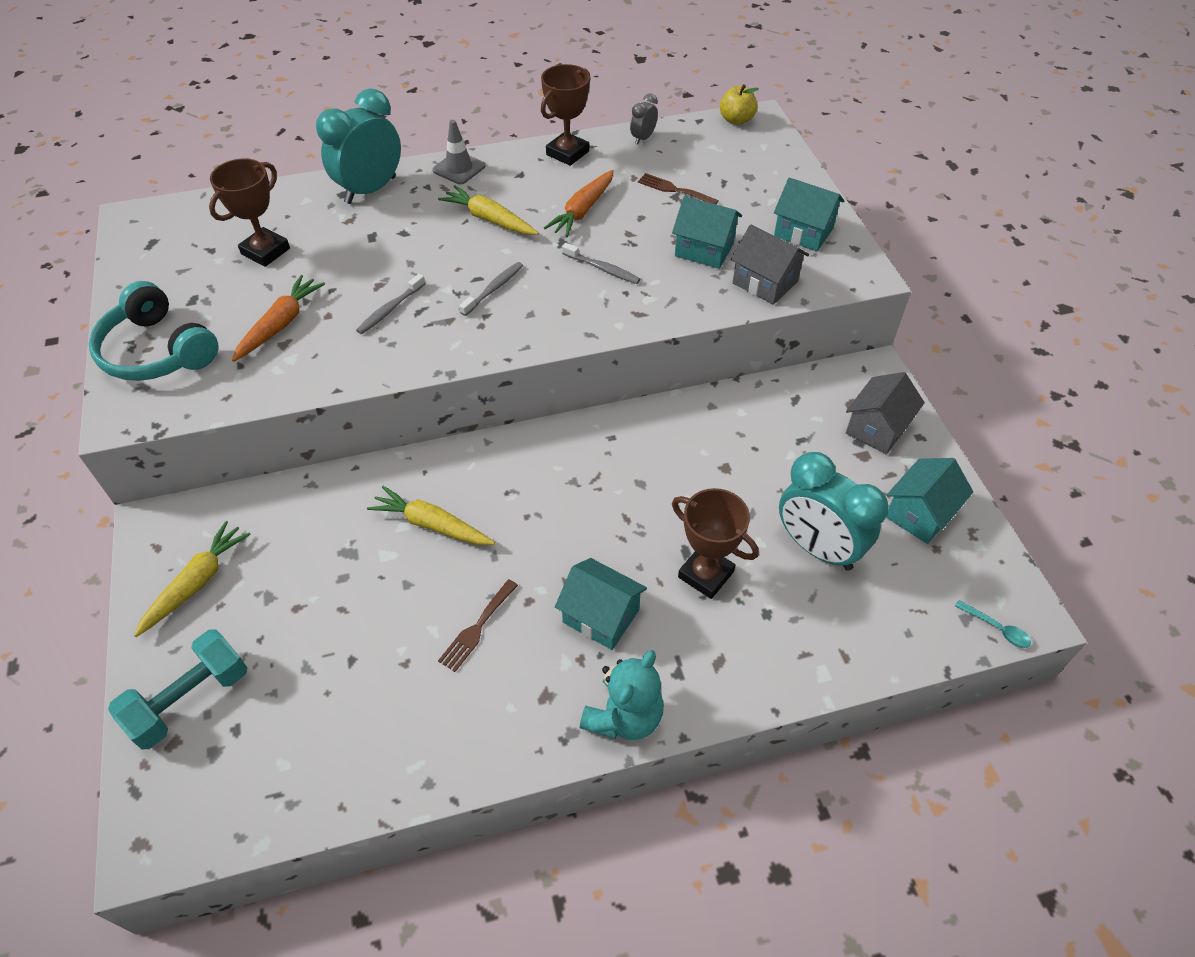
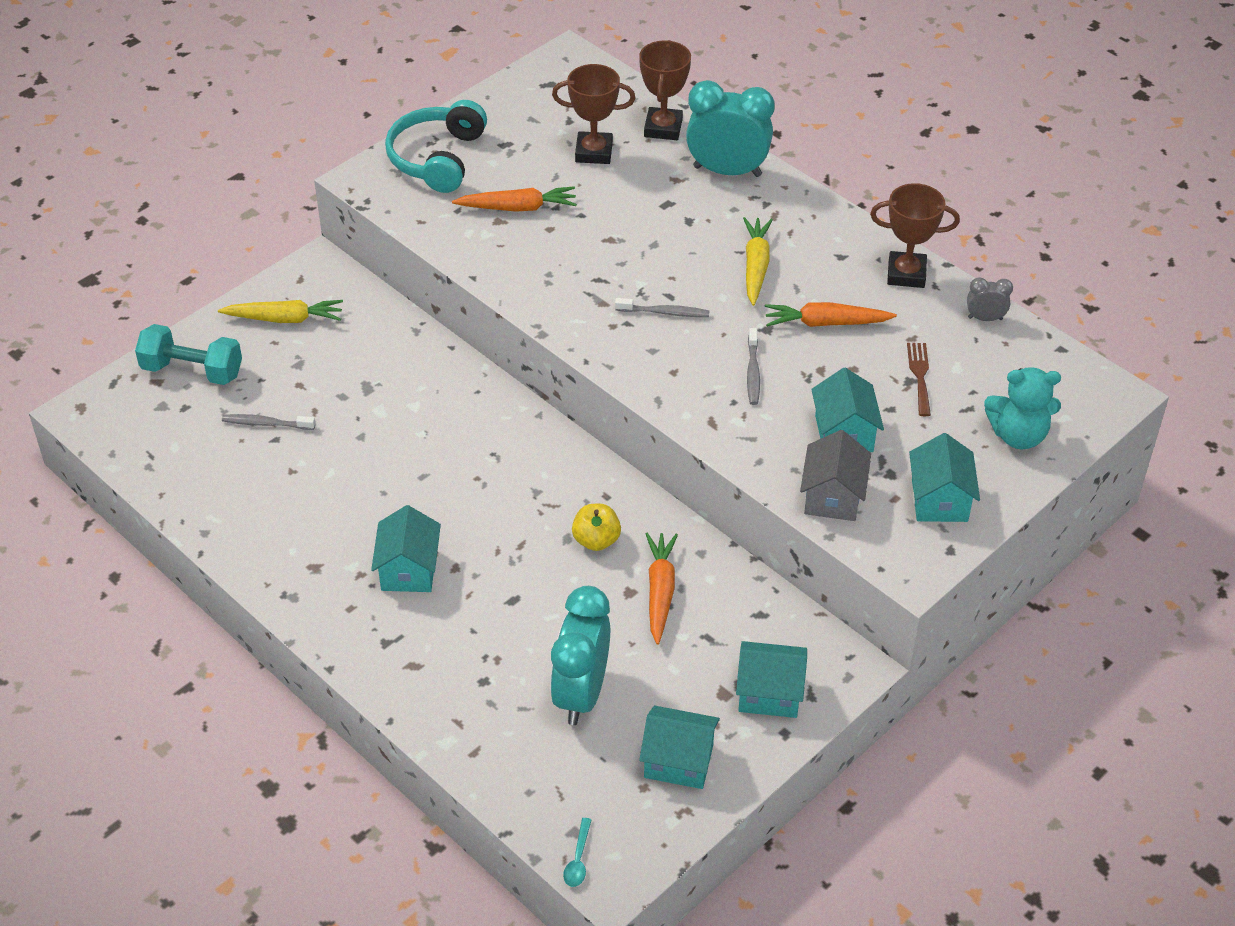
camera: 60 degrees right, 5 degrees down
(390, 309) = (586, 261): grey toothbrush -> grey toothbrush (266, 424)
(432, 524) = (427, 423): yellow carrot -> none
(459, 168) = (811, 211): grey traffic cone -> none
(477, 628) = (348, 498): brown fork -> none
(624, 716) = (326, 623): turquoise teddy bear -> turquoise teddy bear (1018, 435)
(706, 574) = (497, 623): brown trophy -> brown trophy (663, 128)
(736, 120) = (1091, 378): yellow apple -> yellow apple (596, 540)
(736, 448) = (660, 591): none -> orange carrot
(877, 428) = (769, 693): grey house -> turquoise house

